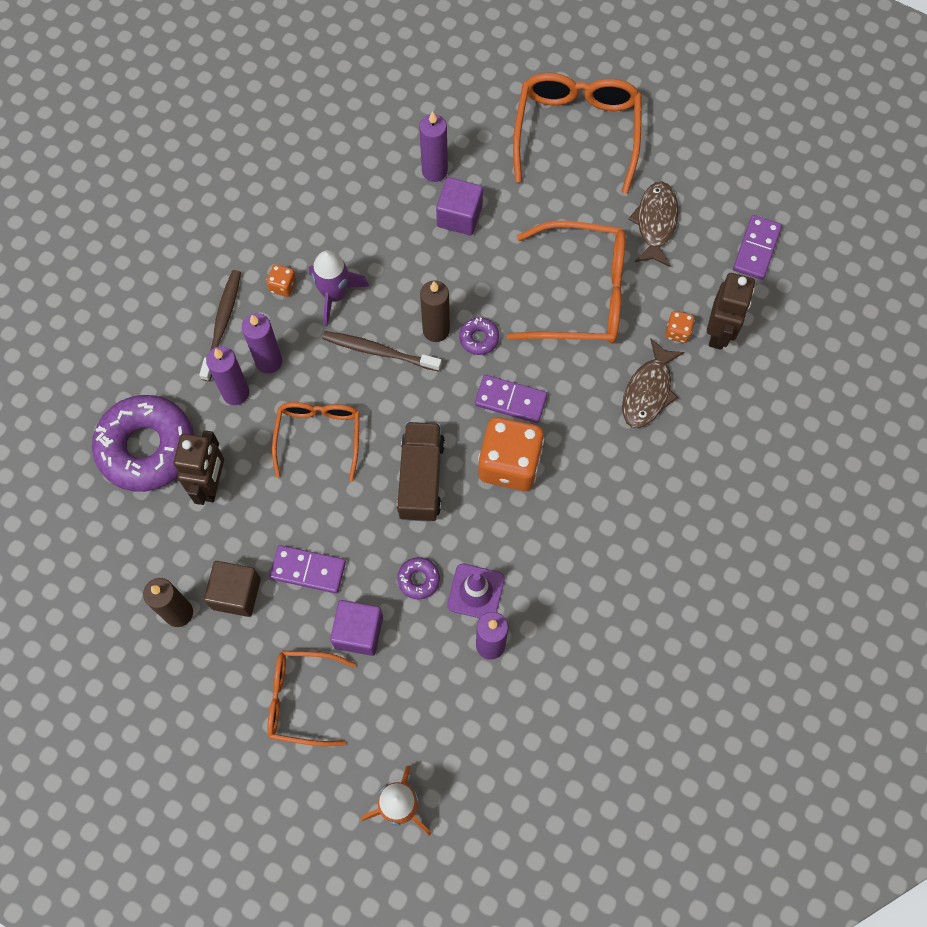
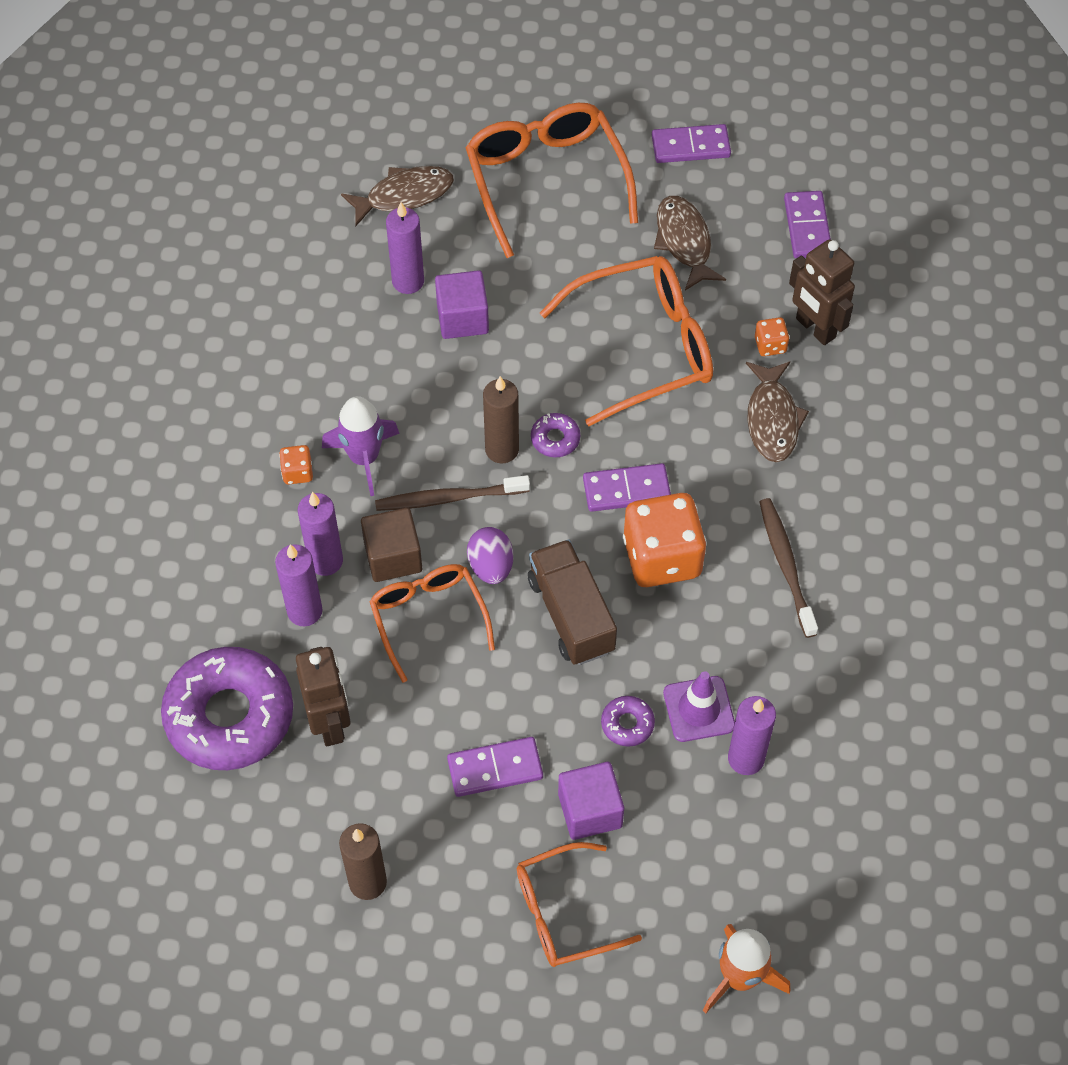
camera: 25 degrees left, 10 degrees down
(222, 323) = (247, 541): brown toothbrush -> brown toothbrush (786, 565)
(236, 593) = (424, 831): brown cube -> brown cube (393, 557)
(382, 416) = (491, 566): none -> purple egg
(466, 102) = (404, 195): none -> brown fish
(700, 148) = (690, 146): none -> purple domino
(719, 333) = (815, 328): brown robot -> brown robot turned 150 degrees clockwise

